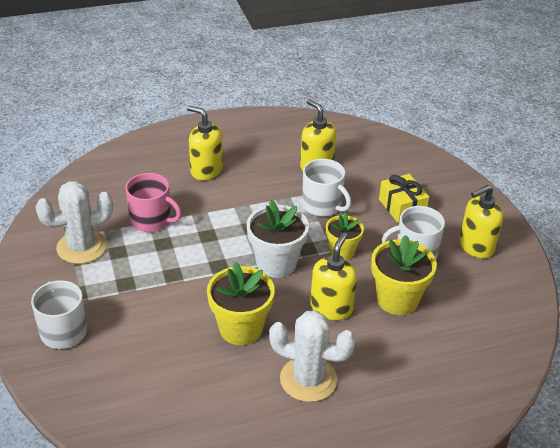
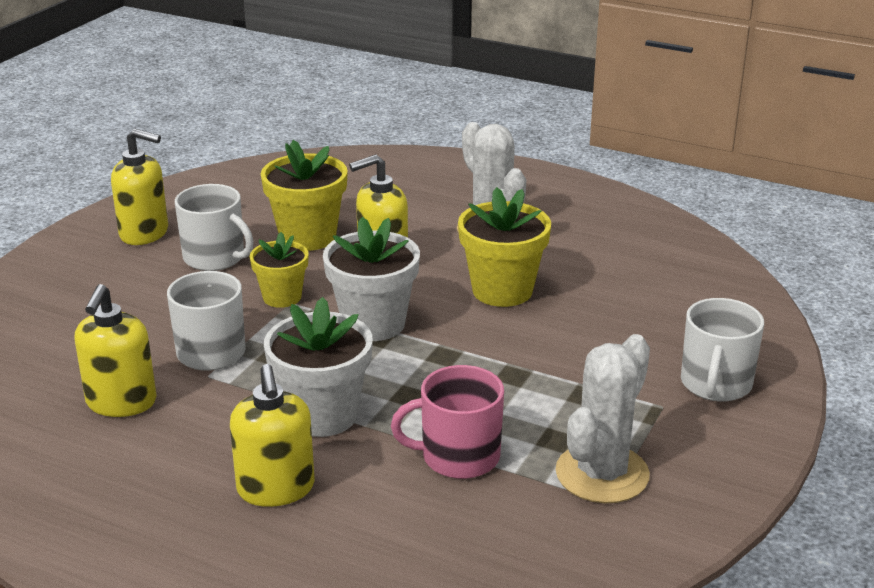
camera: 135 degrees left, 10 degrees down
(82, 247) = (602, 474): white cactus -> white cactus turned 75 degrees counterclockwise
(151, 220) = (458, 456): pink mug -> pink mug turned 75 degrees counterclockwise
(231, 206) = (322, 415): none -> white flower pot
(402, 207) = (131, 301): yellow gift -> none

